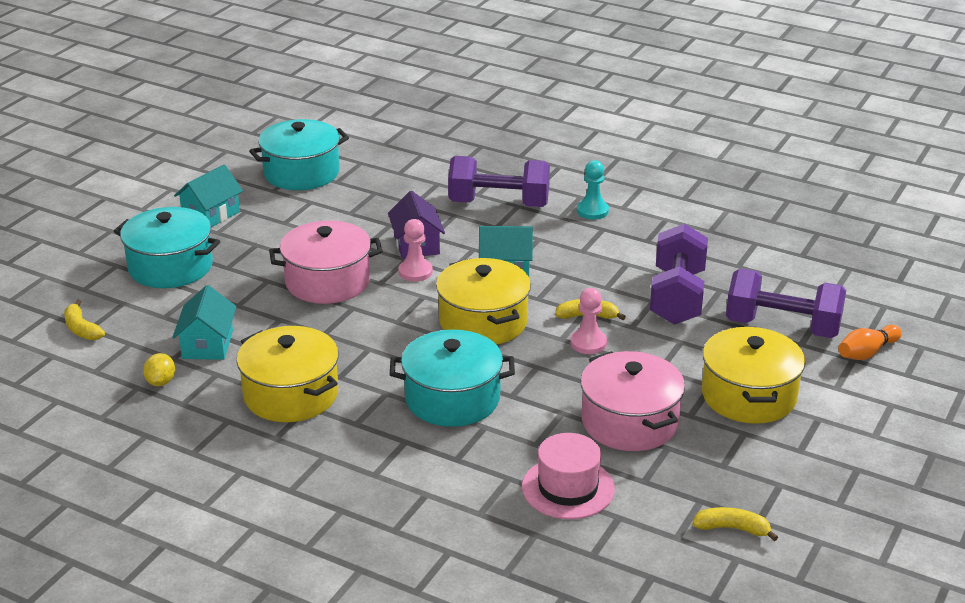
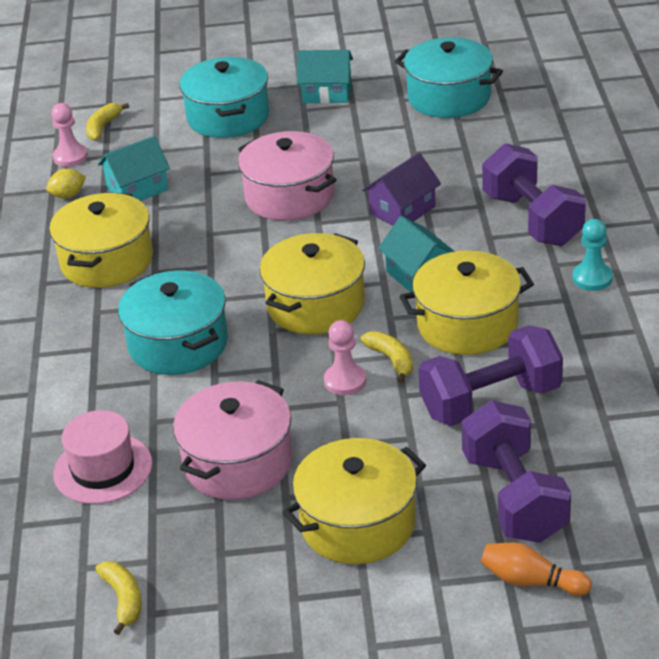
camera: 60 degrees right, 5 degrees up
(415, 272) = (356, 231): pink pawn -> pink pawn (70, 157)
(584, 273) = (467, 324): none -> yellow pot

